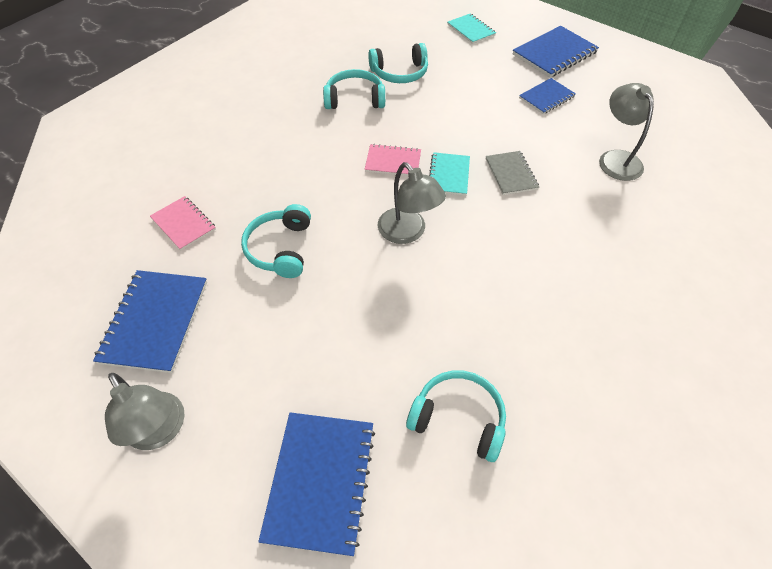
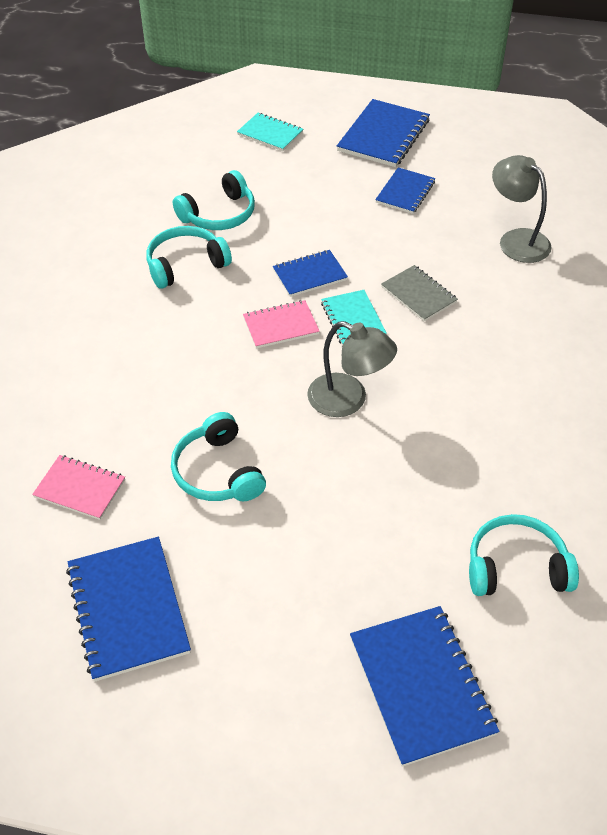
camera: 25 degrees left, 5 degrees down
(160, 431) = (220, 716): grey lamp -> none
(437, 133) = (310, 275): none -> blue notebook

